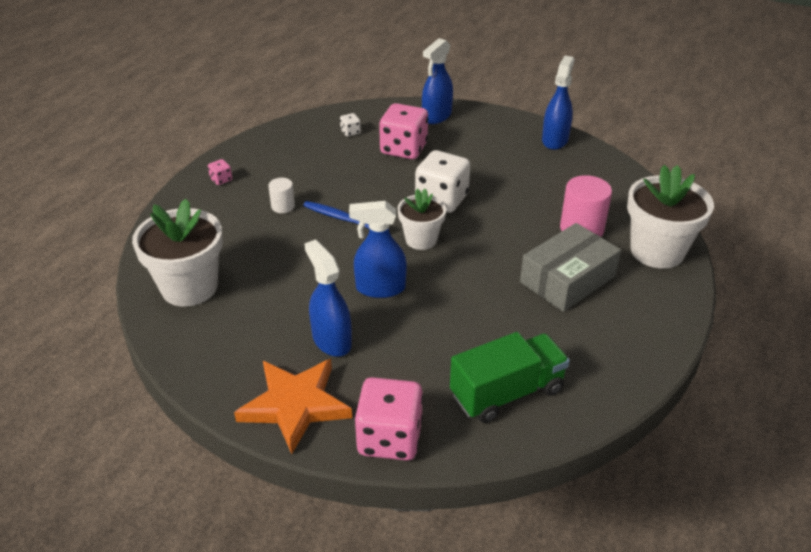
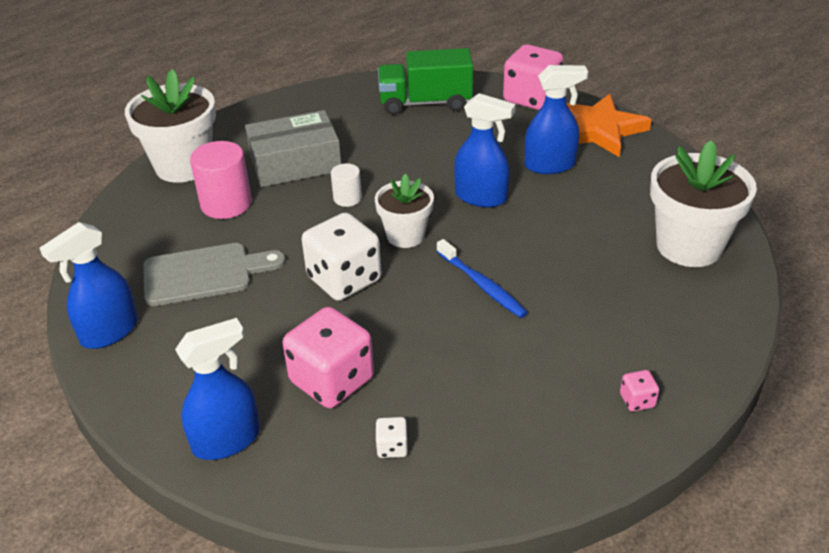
camera: 155 degrees left, 0 degrees up
(283, 206) = (554, 325): white cylinder -> white cylinder (347, 198)
(331, 340) = (550, 165): blue spray bottle -> blue spray bottle turned 90 degrees counterclockwise
(537, 180) = (204, 274): none -> grey cutting board

